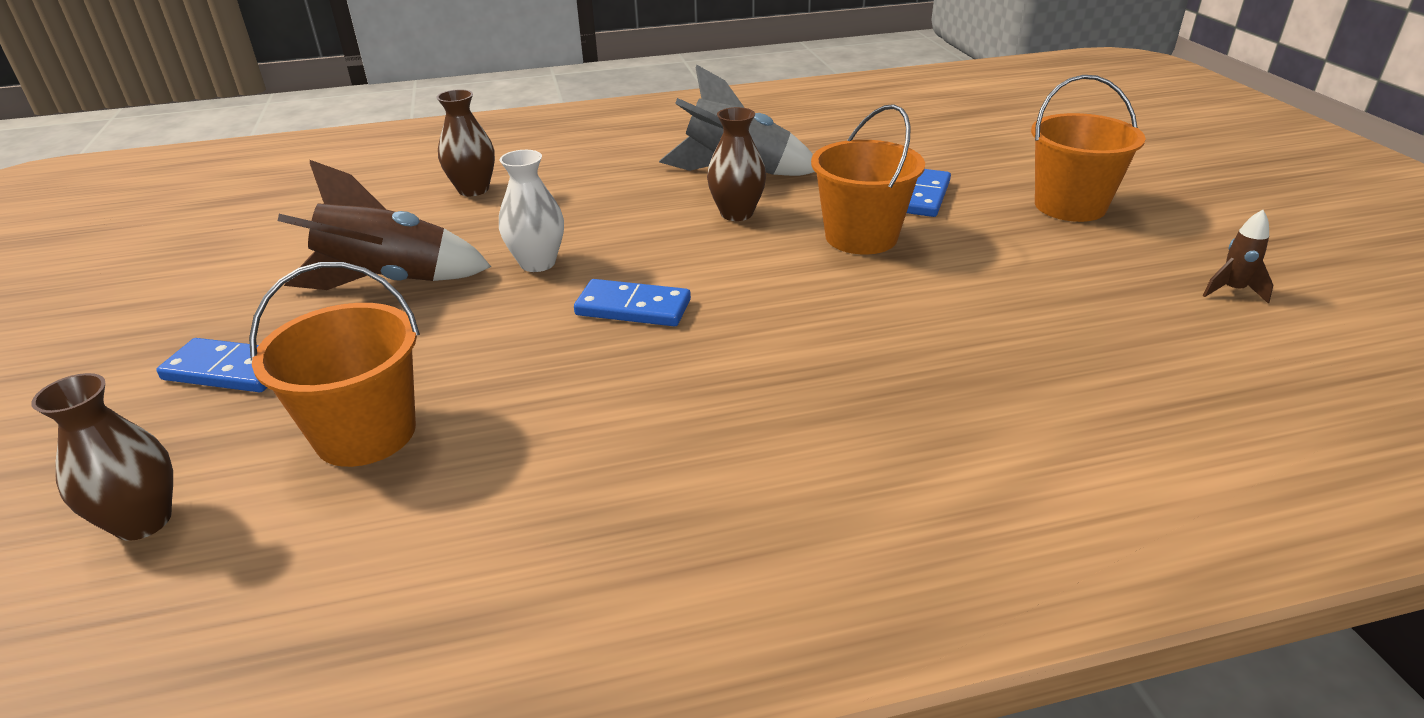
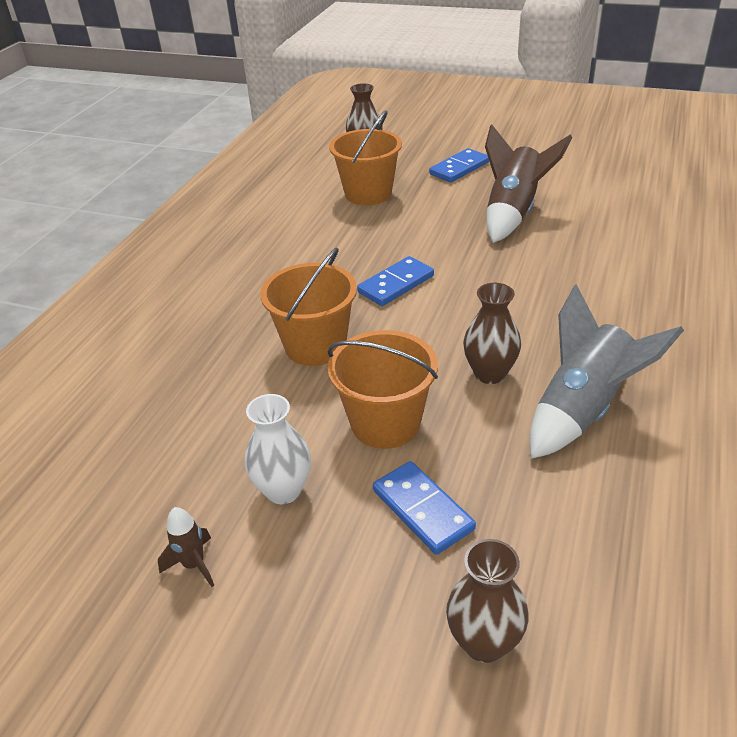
camera: 125 degrees right, 5 degrees up
(473, 190) = (645, 262): brown vase -> brown vase (484, 642)
(537, 263) = (490, 264): white vase -> white vase (283, 490)
(1070, 206) = (296, 619): orange bucket -> orange bucket (315, 346)
(1232, 291) = (73, 599): brown rocket -> brown rocket (194, 565)

